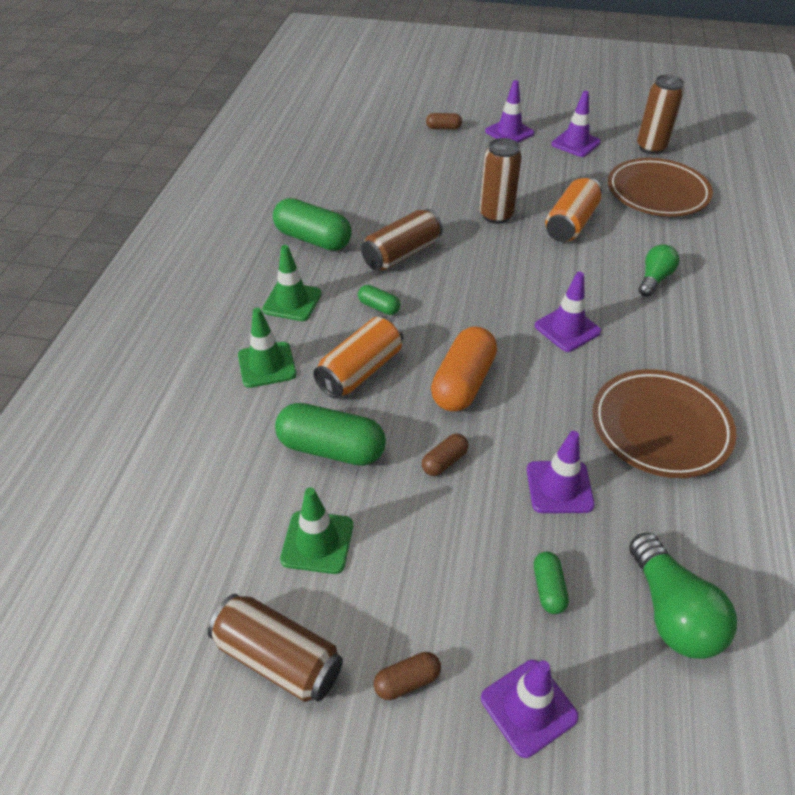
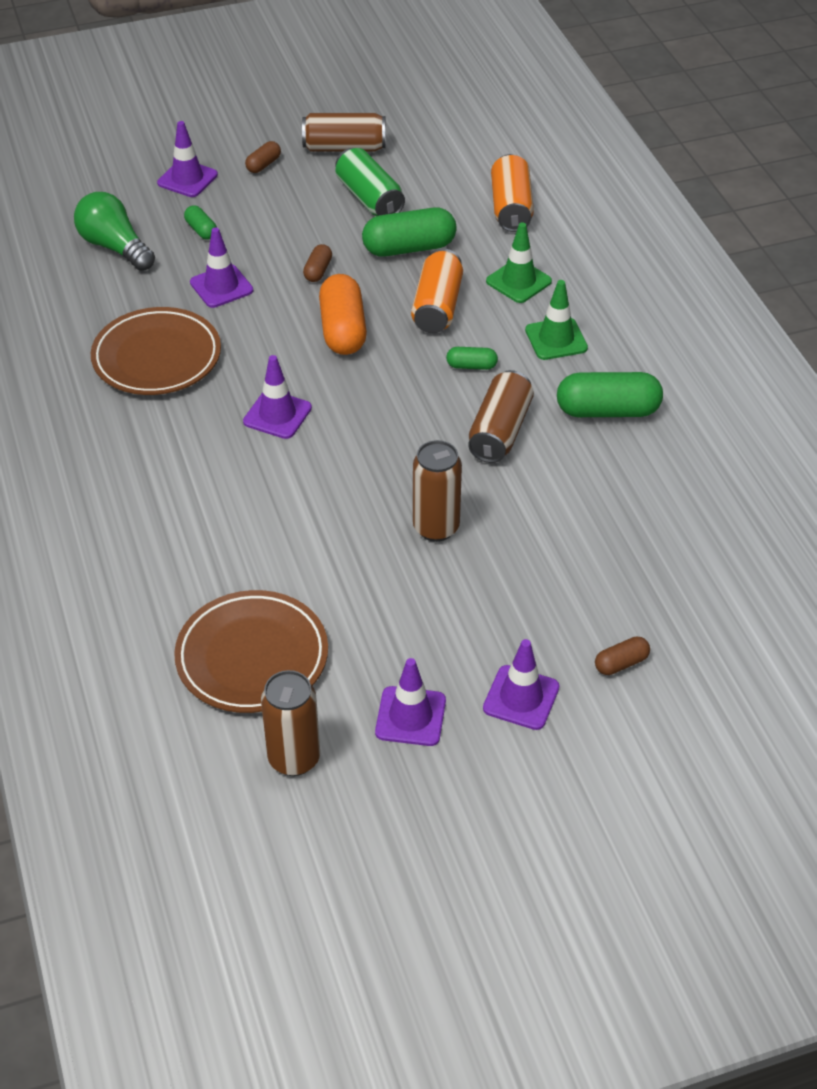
camera: 150 degrees right, 0 degrees up
(317, 542) = (369, 198): green traffic cone -> green can
(571, 223) = (340, 553): orange can -> orange can (511, 208)
(654, 279) = (210, 510): green light bulb -> none

